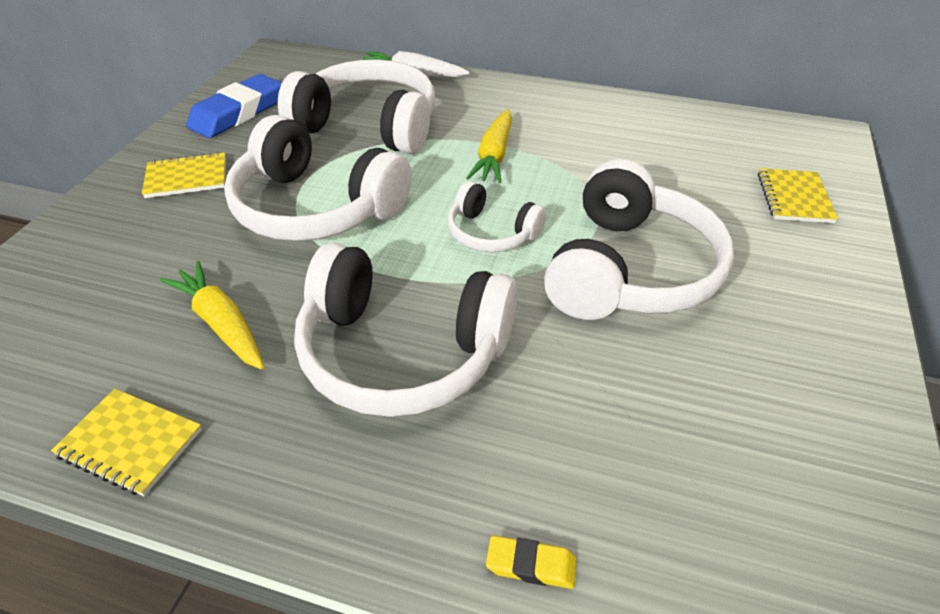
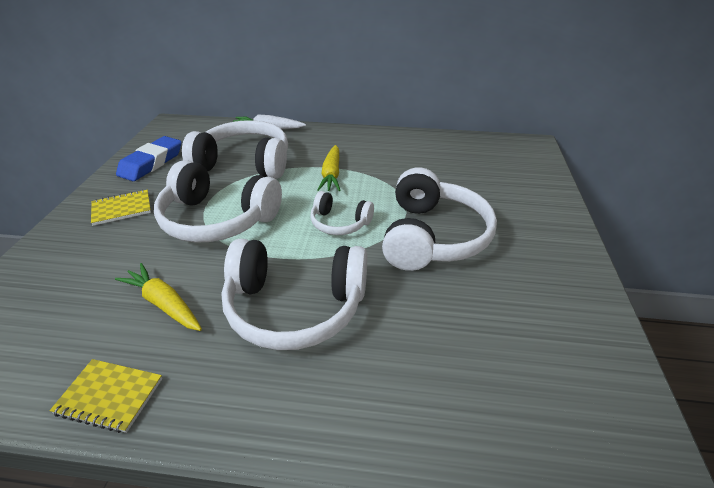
camera: 10 degrees left, 5 degrees down
(531, 565) = (409, 434): yellow eraser -> none
(794, 198) = (521, 182): yellow notebook -> none

